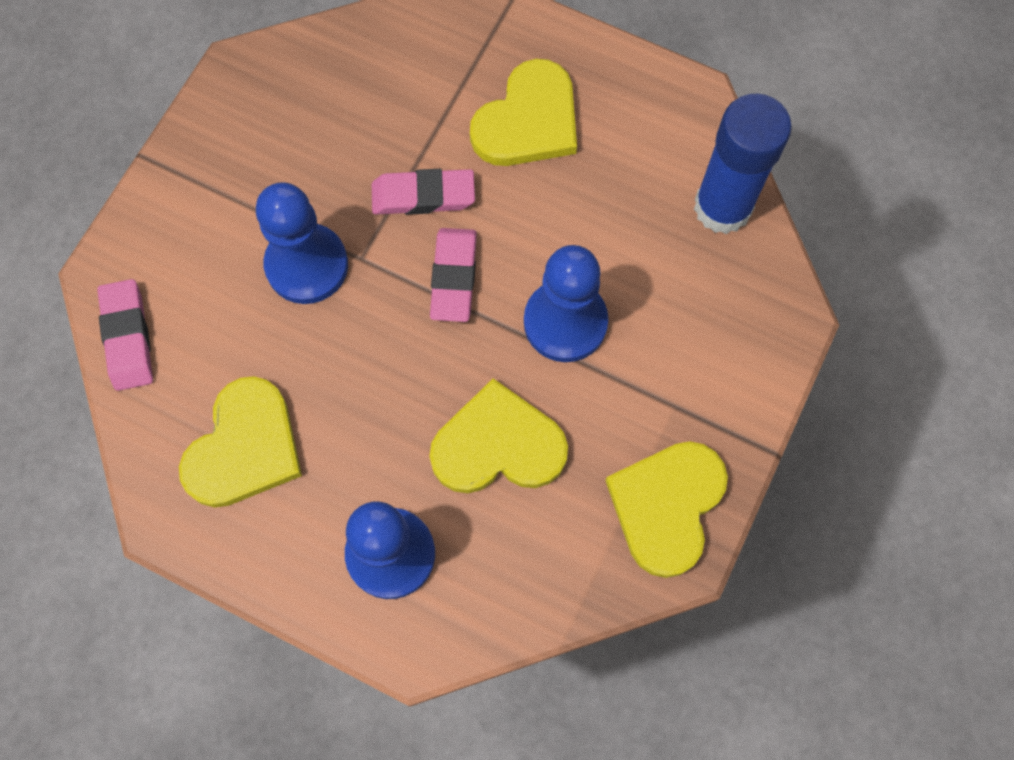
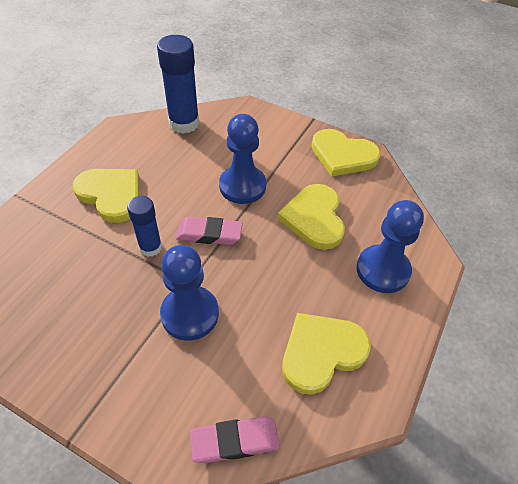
camera: 90 degrees left, 20 degrees down
(244, 447) = (321, 352): yellow heart -> yellow heart turned 60 degrees counterclockwise
(423, 196) = (150, 247): pink eraser -> blue glue stick

